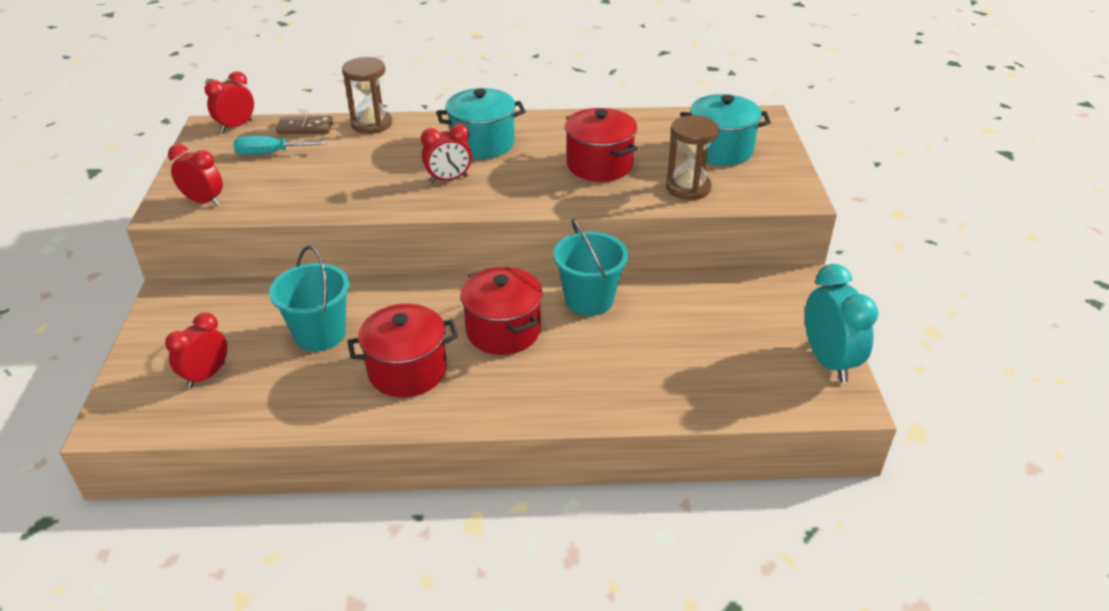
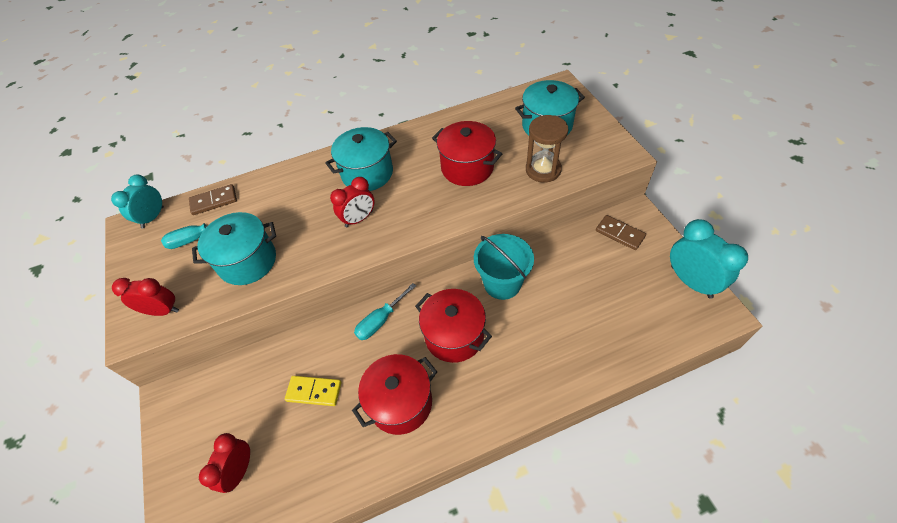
camera: 15 degrees left, 15 degrees up
(236, 126) = (153, 217): red clock -> turquoise clock
(311, 185) = (247, 261): none -> turquoise pot
(320, 334) = (314, 391): turquoise bucket -> yellow domino
(371, 124) = (268, 180): brown hourglass -> none
(428, 294) = (381, 320): none -> turquoise screwdriver
(765, 293) = (619, 234): none -> brown domino

